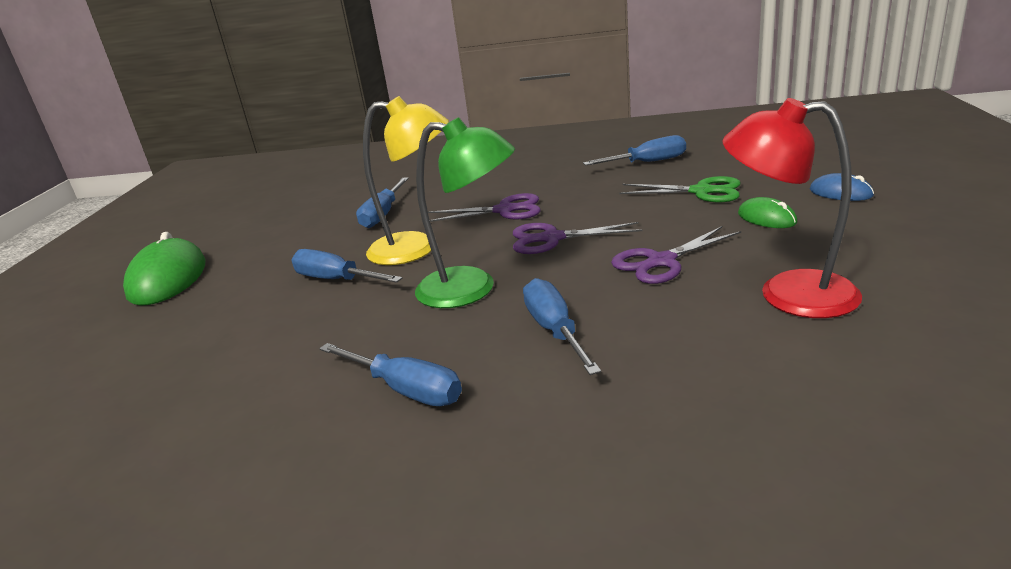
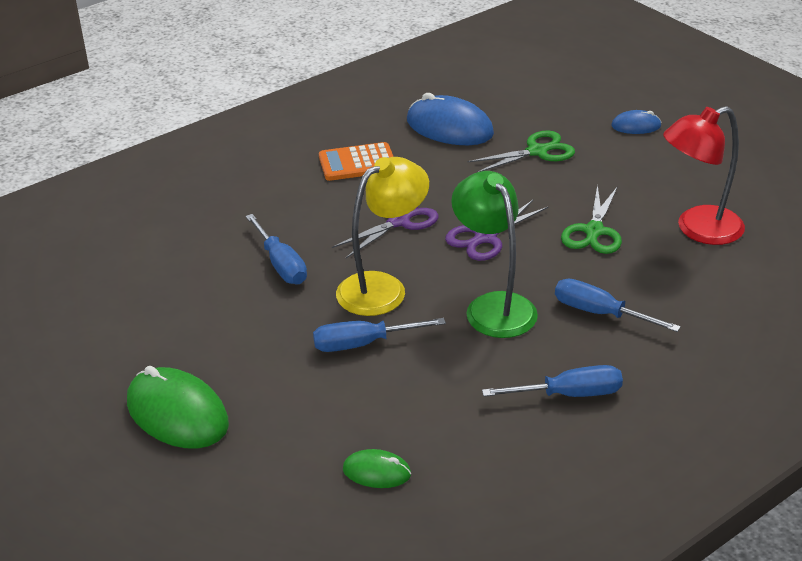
camera: 45 degrees left, 10 degrees up
(472, 289) = (493, 306): green lamp -> green lamp turned 90 degrees counterclockwise
(539, 170) = (357, 163): none -> orange calculator
(648, 162) = (449, 127): blue screwdriver -> blue mouse
(661, 261) = (594, 231): purple scissors -> green scissors
(766, 218) = (615, 166): green mouse -> green mouse (376, 472)

